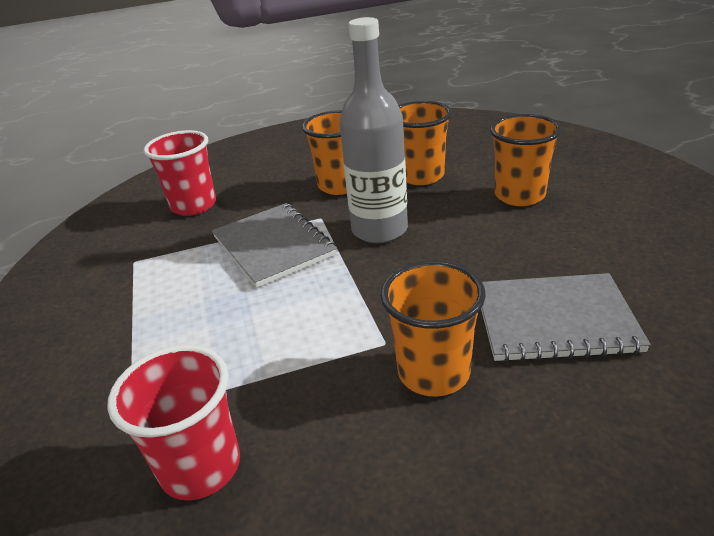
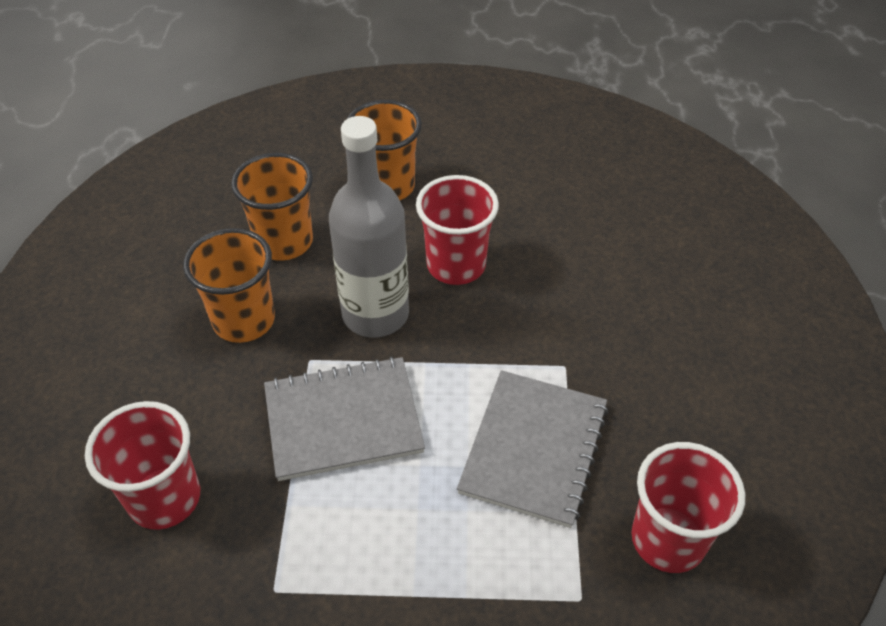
camera: 75 degrees left, 15 degrees up
(433, 372) = (616, 345): orange cup -> none
(461, 251) = (456, 265): none -> red cup
(554, 320) = (586, 247): grey notebook -> grey notebook (534, 449)

